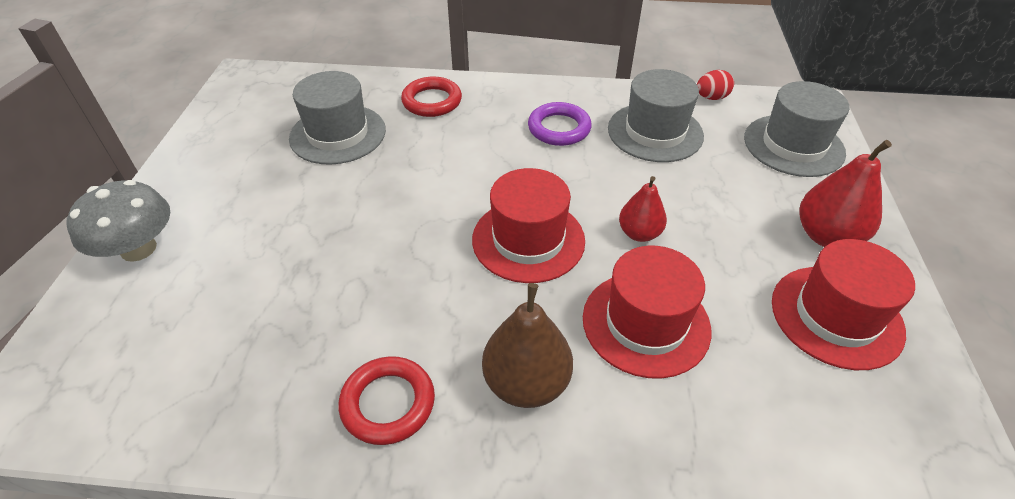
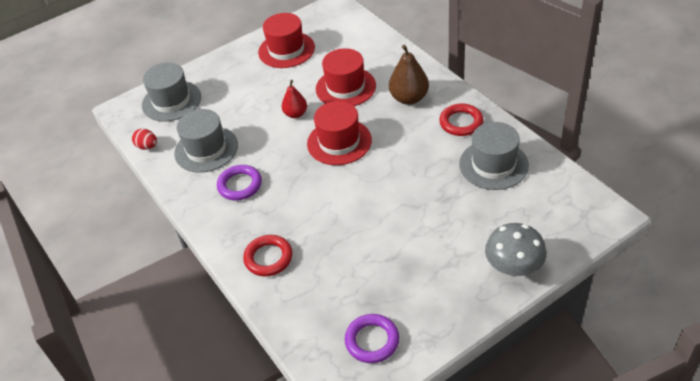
camera: 125 degrees left, 0 degrees up
(255, 110) = (372, 341): none -> purple ring
(338, 134) = (346, 273): grey hat -> grey hat (493, 164)
(827, 236) = (238, 67): red pear -> none

